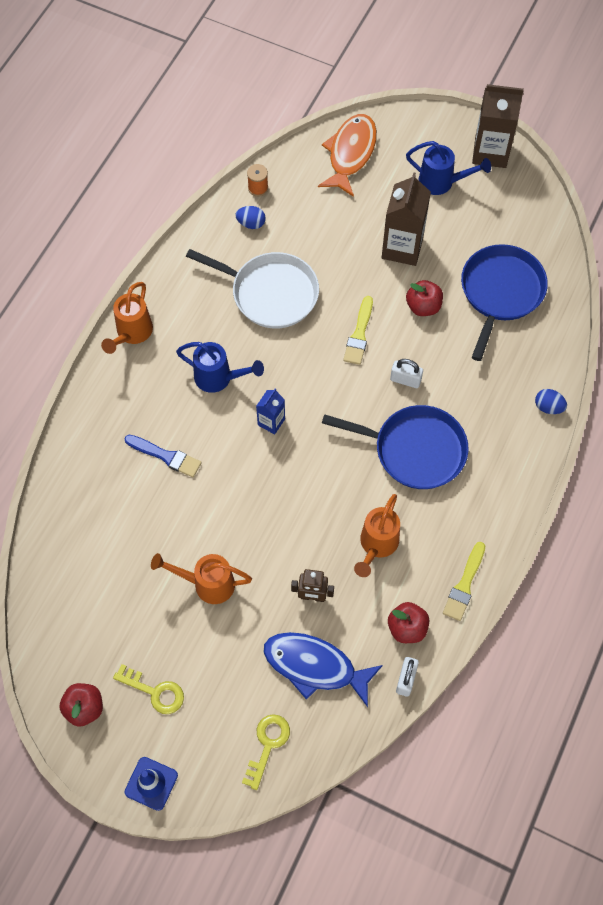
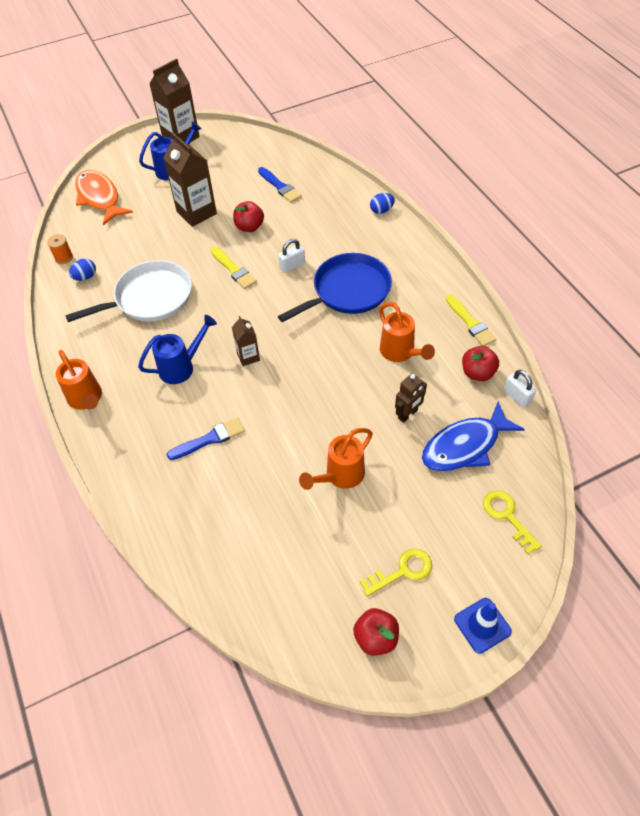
camera: 50 degrees left, 10 degrees down
(271, 422) = (248, 357): blue carton -> brown carton
(500, 292) = (280, 186): blue pan -> blue brush

